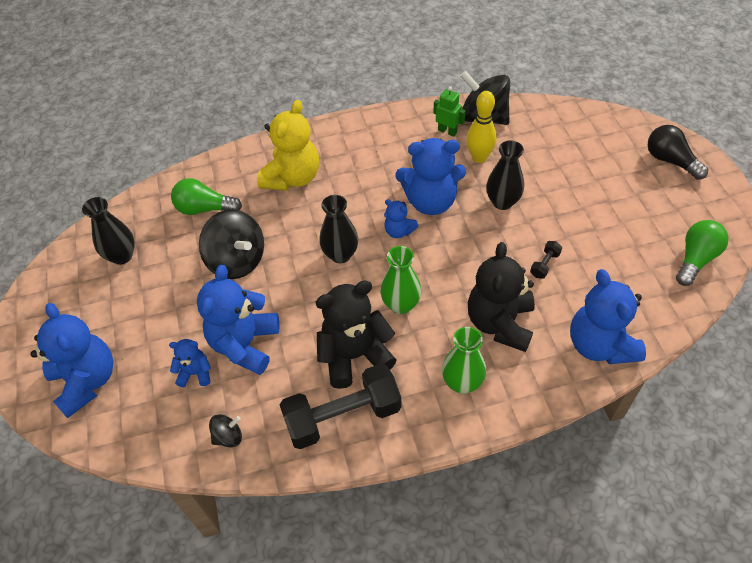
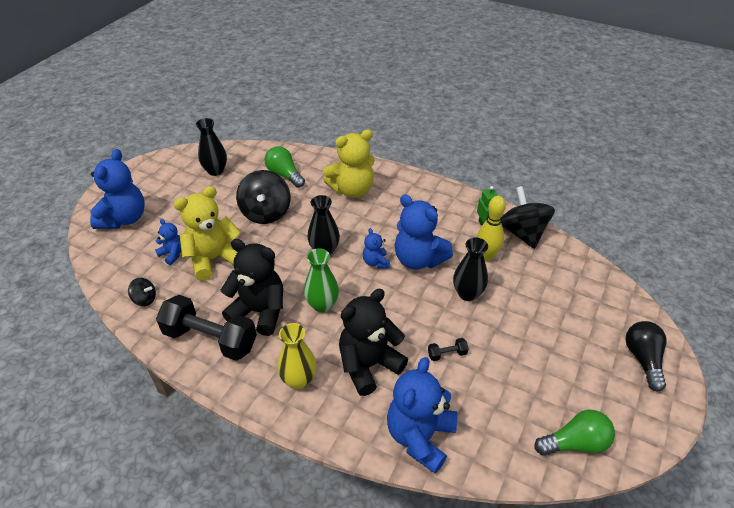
camera: 40 degrees right, 10 degrees down
(245, 344) = (213, 259): blue teddy bear -> yellow teddy bear
(462, 382) = (299, 380): green vase -> yellow vase

